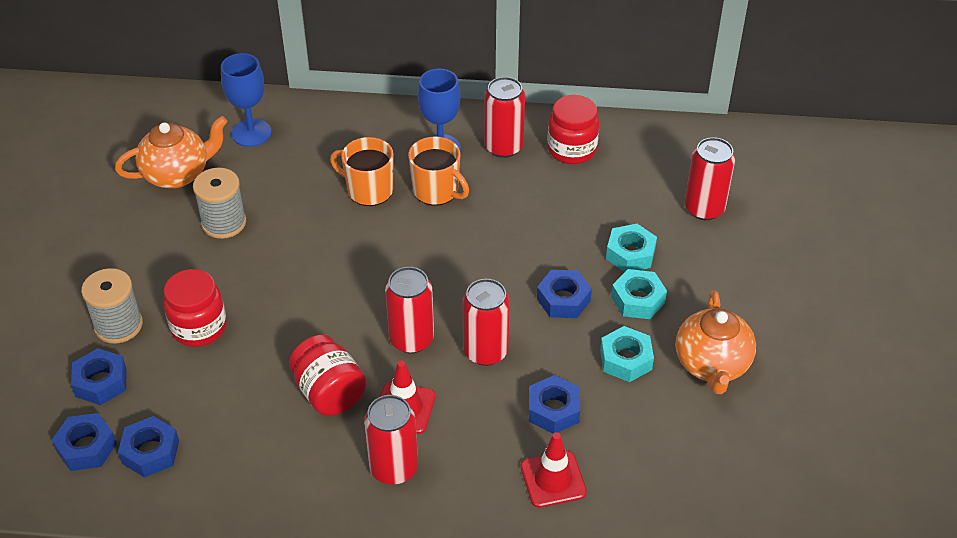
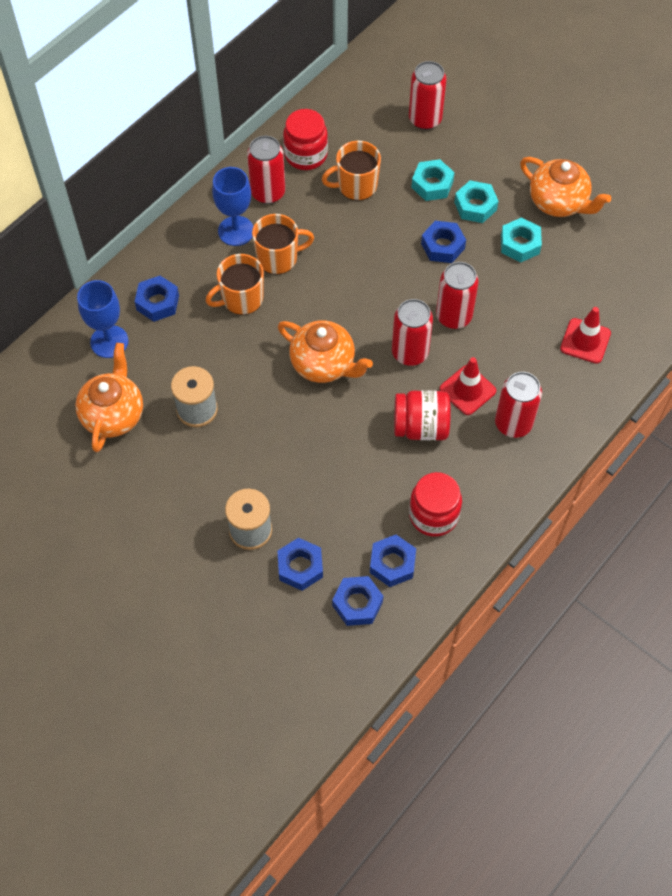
camera: 55 degrees left, 15 degrees up
(199, 327) = (295, 477): red jar -> red jar (433, 515)
(344, 283) = (324, 364): none -> orange teapot
(553, 410) = (531, 308): blue nut -> blue nut (158, 302)
(572, 201) = (356, 186): none -> orange mug

